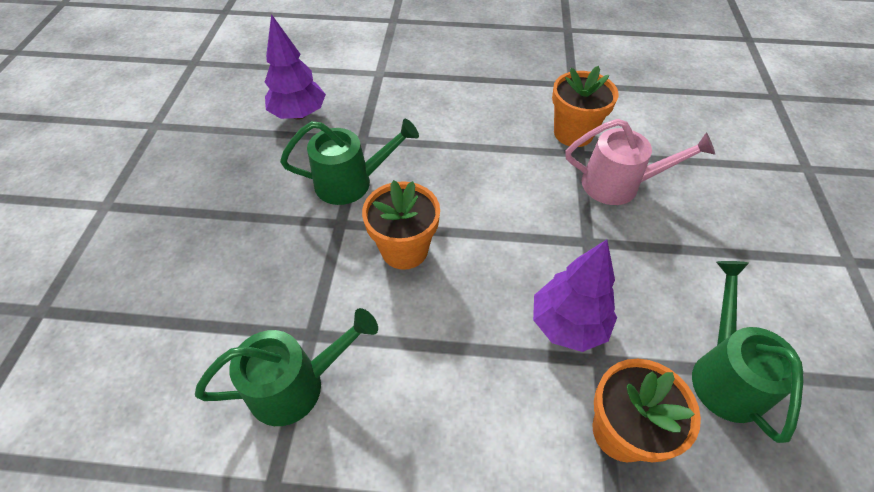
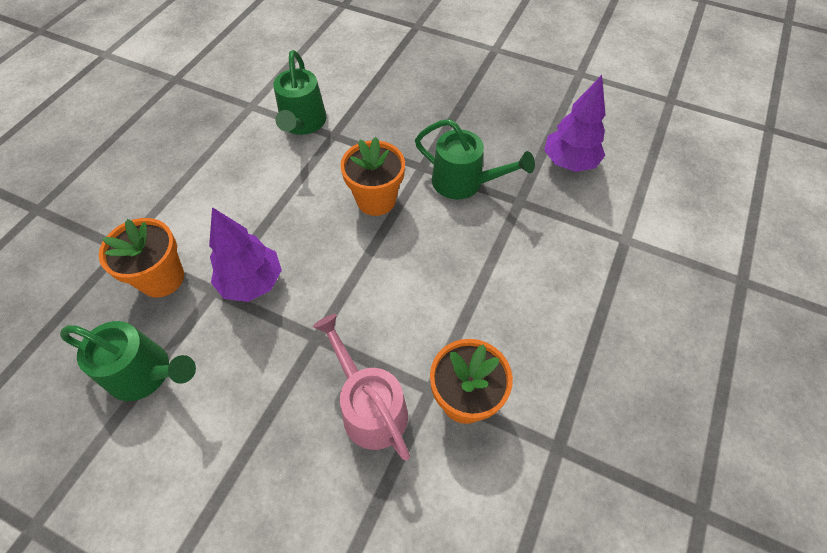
camera: 110 degrees right, 5 degrees up
(352, 182) = (464, 183): green watering can -> green watering can turned 75 degrees counterclockwise
(619, 184) = (369, 406): pink watering can -> pink watering can turned 120 degrees clockwise

